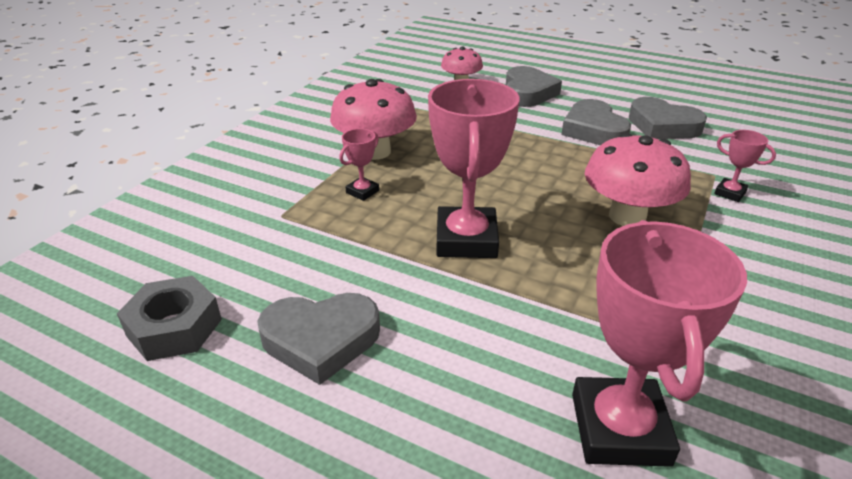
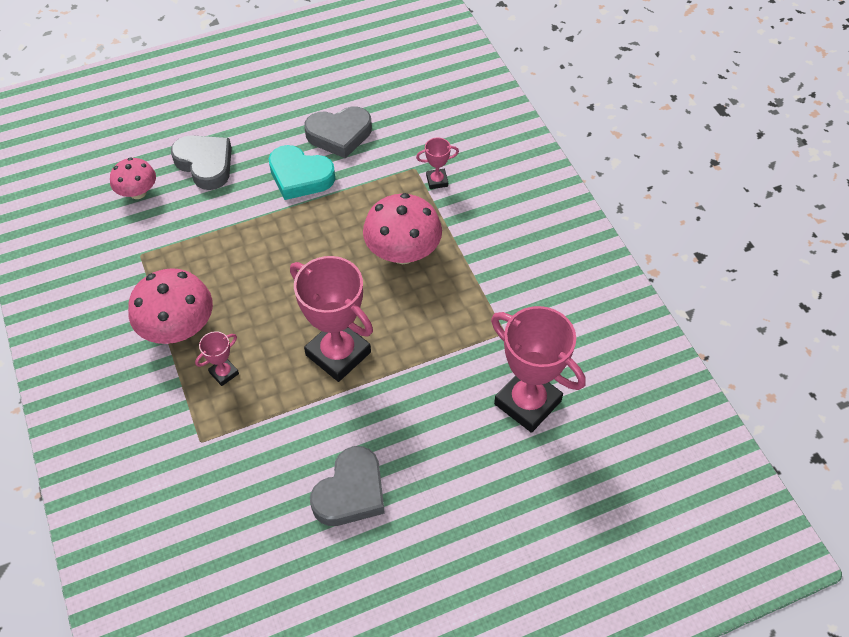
camera: 50 degrees left, 20 degrees up
(174, 327) = (264, 565): grey nut -> none
(362, 192) = (224, 373): pink trophy -> pink trophy turned 60 degrees clockwise
(593, 130) = (300, 176): grey heart -> turquoise heart

